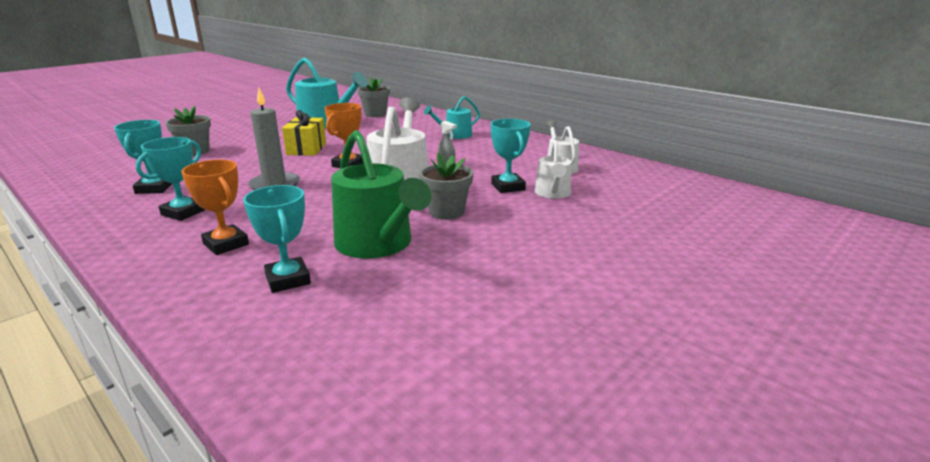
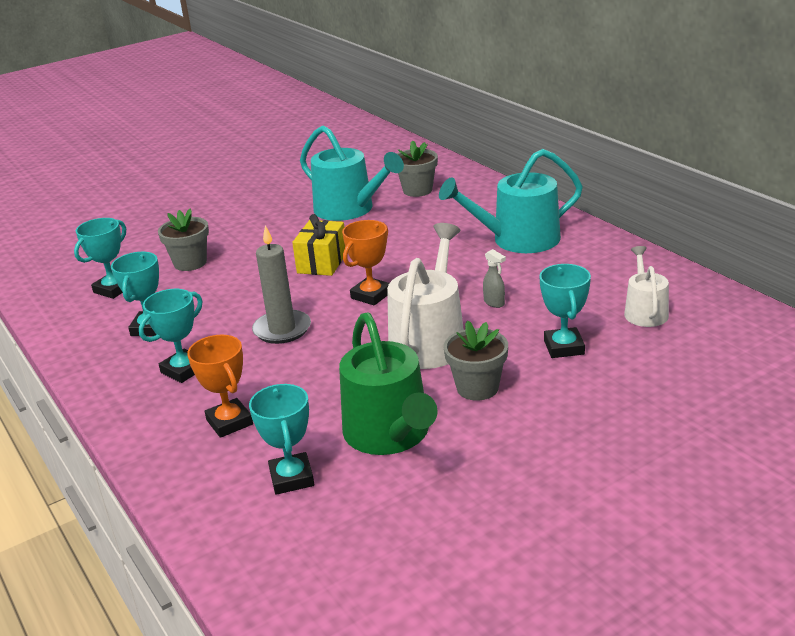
camera: 15 degrees right, 5 degrees up
(123, 167) = (113, 289): none -> turquoise trophy
(455, 135) = (518, 240): turquoise watering can -> turquoise watering can, size x1.76
(553, 193) = (619, 363): white watering can -> none

